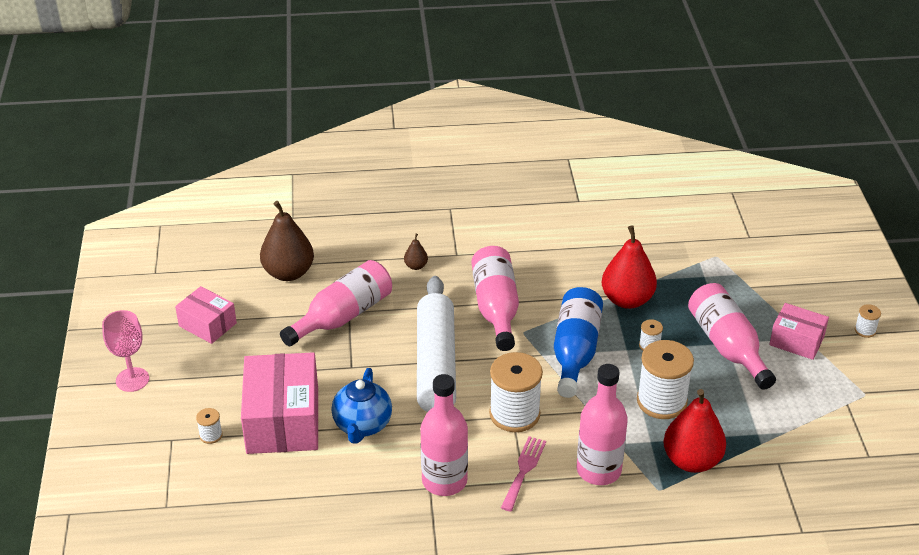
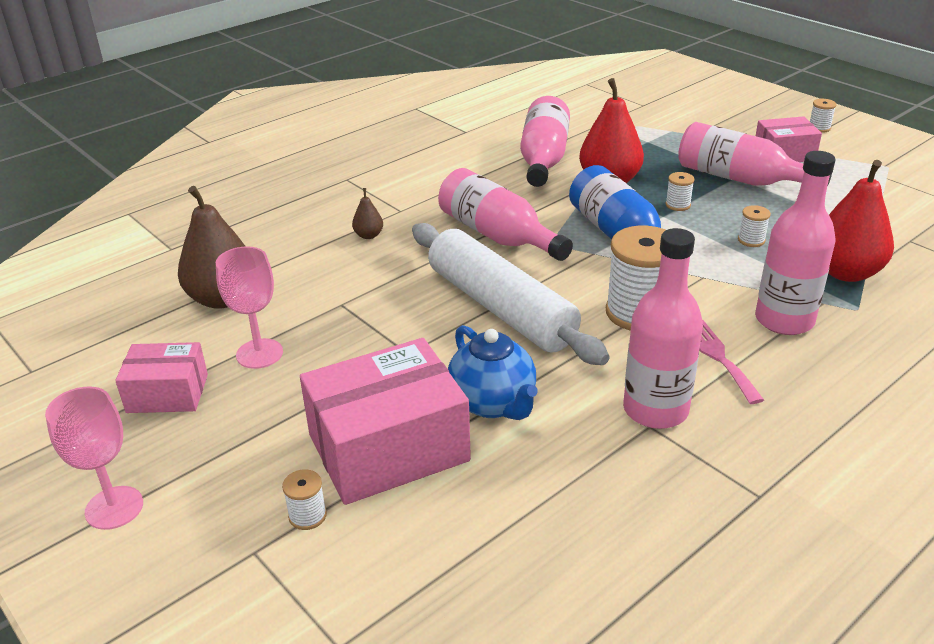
camera: 35 degrees left, 5 degrees down
(274, 323) = (259, 354): none -> pink goblet
(283, 420) = (388, 447): pink box -> pink box turned 75 degrees counterclockwise
(343, 316) = (339, 310): pink bottle -> pink bottle (543, 159)
(661, 401) = (751, 240): white spool -> white spool, size x0.44

